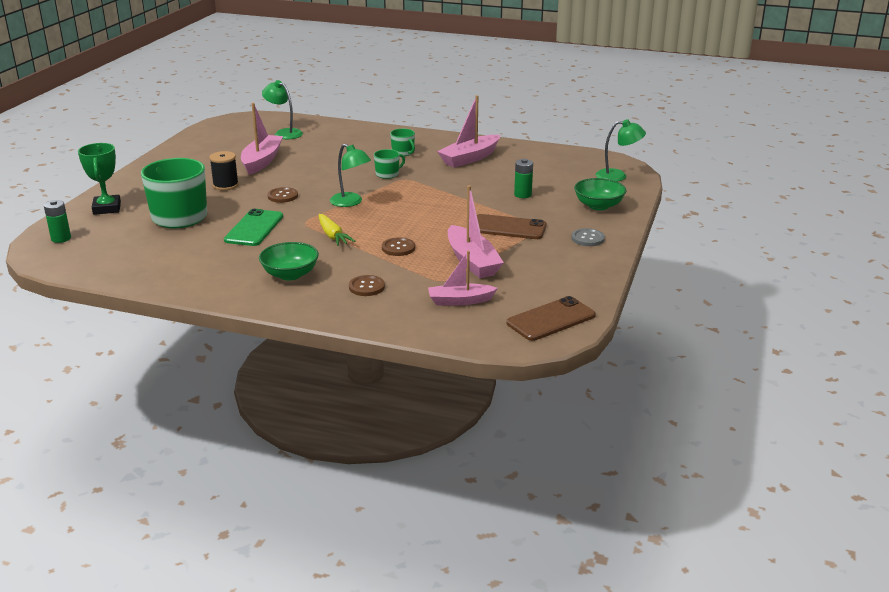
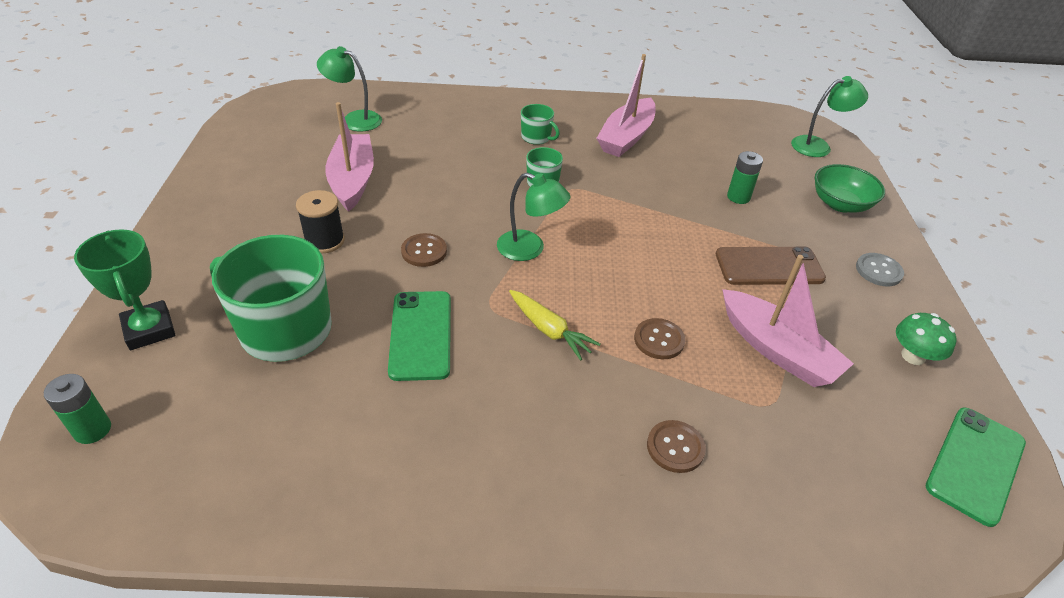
camera: 20 degrees left, 15 degrees up
(290, 274) = (541, 443): green bowl -> none
(460, 301) = (827, 450): pink boat -> none
(551, 319) = (975, 464): brown phone -> green phone
(564, 275) = (913, 356): none -> green mushroom

